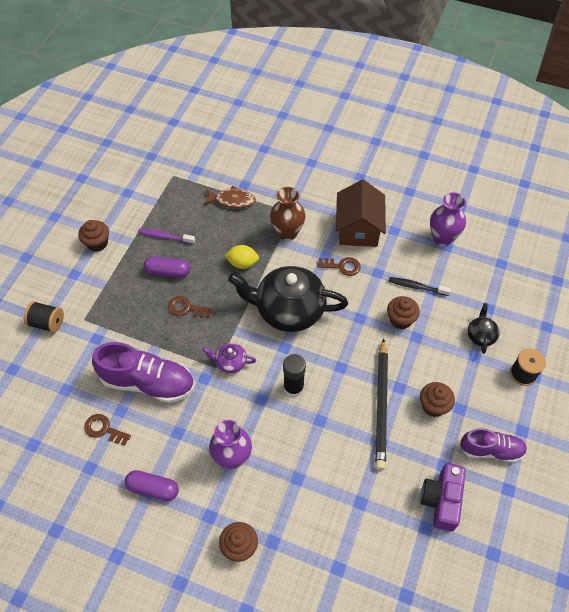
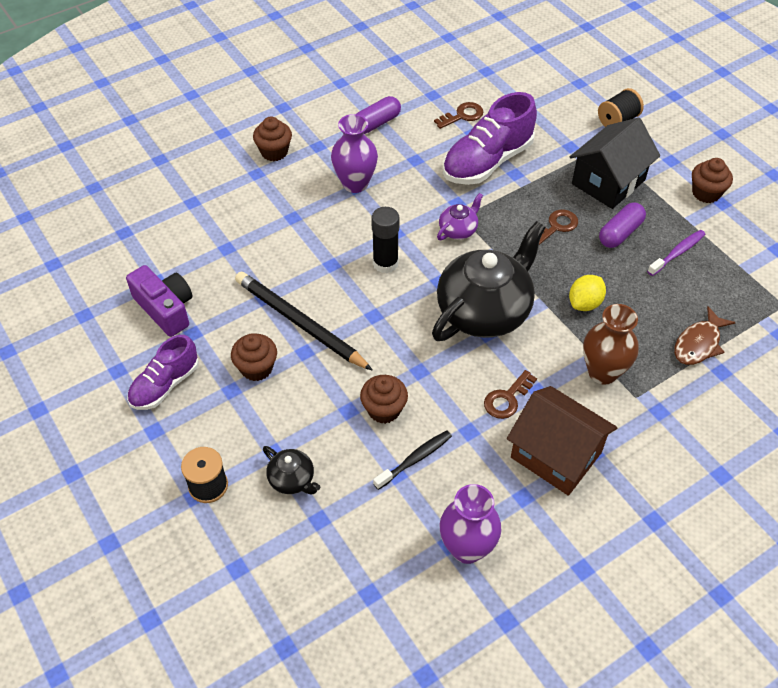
camera: 125 degrees right, 5 degrees down
(121, 299) = (608, 182): none -> black house

